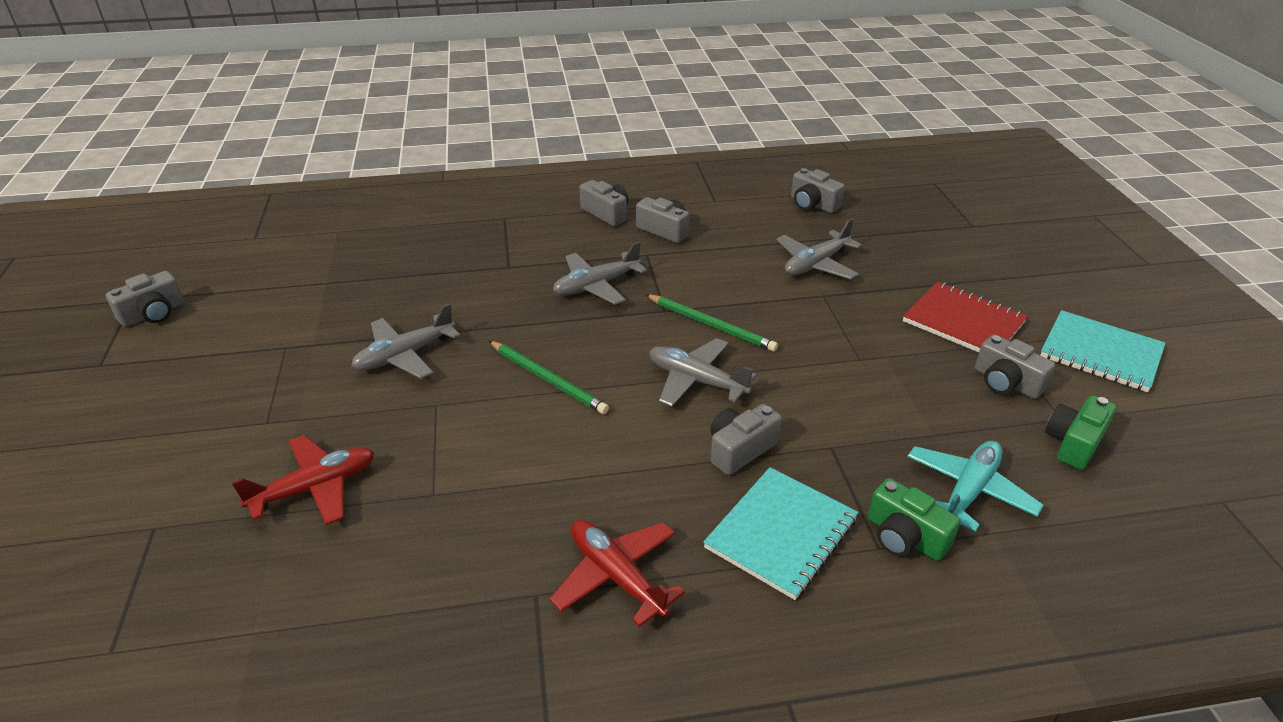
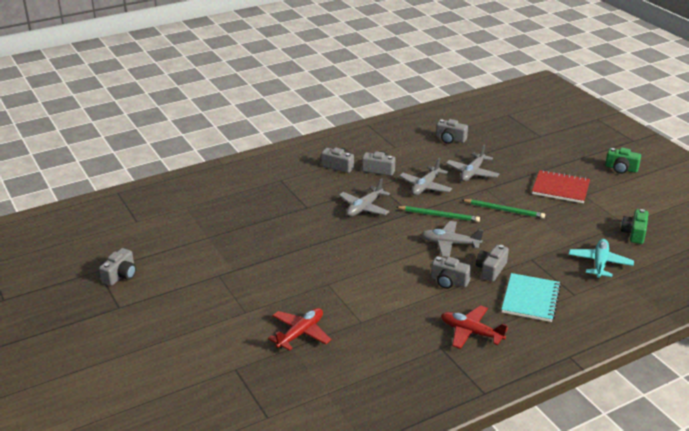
camera: 20 degrees left, 5 degrees down
(405, 355) = (290, 265): grey plane -> grey plane (425, 186)
(548, 379) = (375, 259): green pencil -> green pencil (504, 210)
(904, 537) = (582, 288): green camera -> green camera (621, 168)
(1006, 382) = (593, 213): grey camera -> grey camera (449, 281)
(1100, 353) = (629, 190): turquoise notebook -> none

